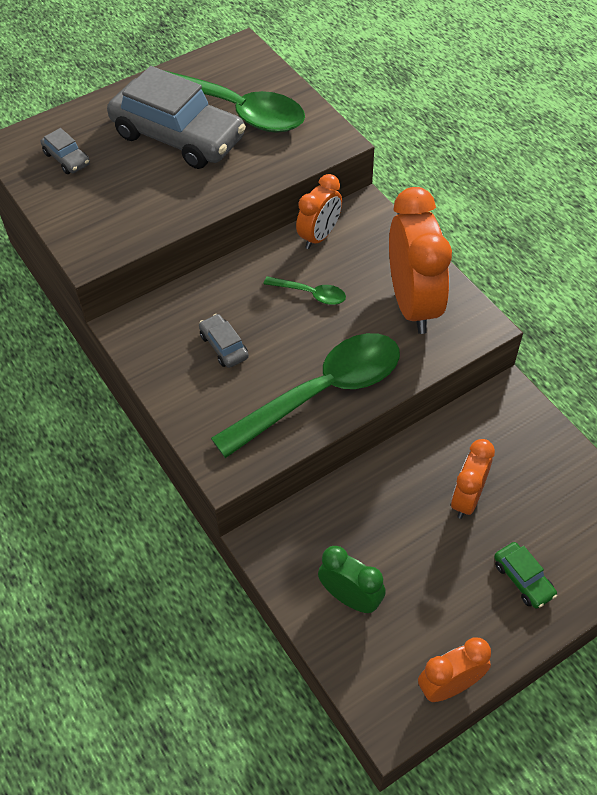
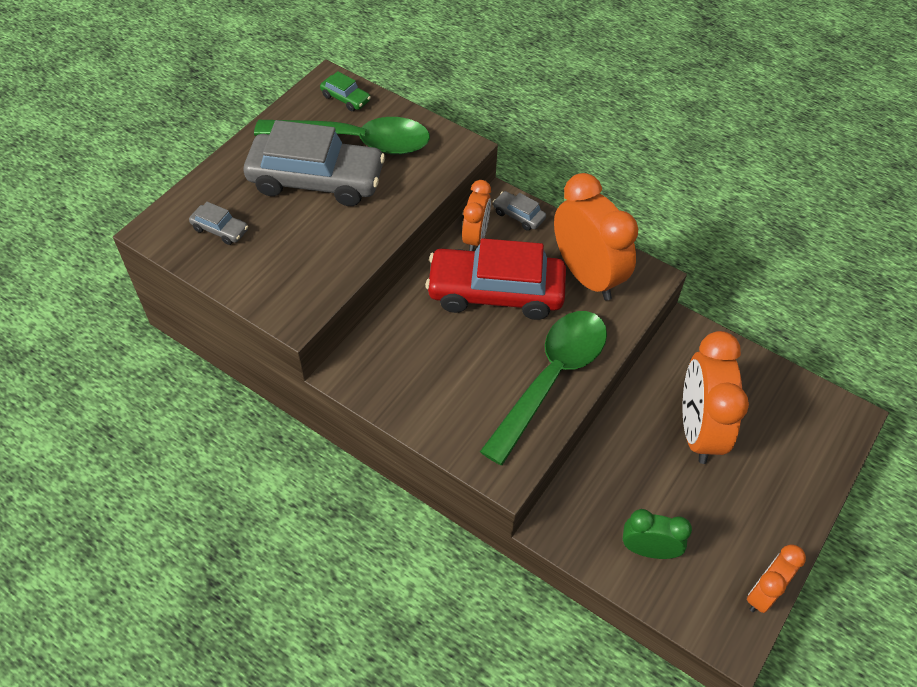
camera: 25 degrees left, 0 degrees up
(224, 346) = (444, 364): grey car -> grey car (518, 215)
(311, 294) = (495, 292): green spoon -> red car
(467, 498) = (698, 430): orange clock -> orange clock, size x1.75
(523, 579) = (774, 482): green car -> green car (345, 98)

